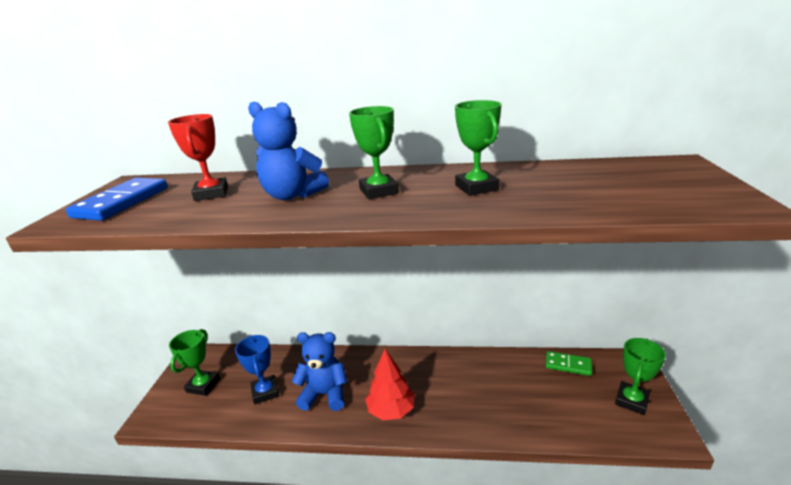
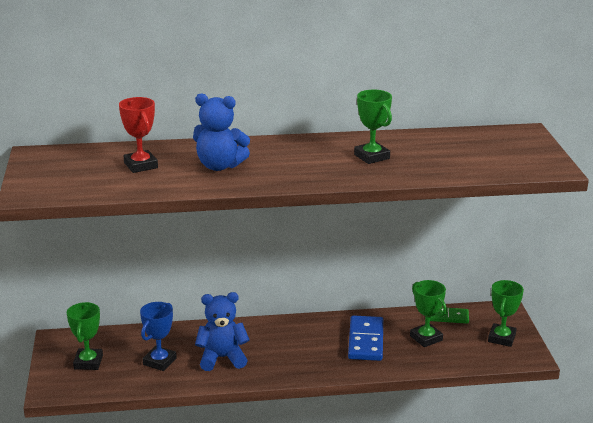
camera: 15 degrees left, 0 degrees up
(122, 202) = (61, 175): blue domino -> blue domino (365, 341)
(265, 392) = (159, 361): blue trophy -> blue trophy turned 60 degrees clockwise
(379, 191) = (293, 161): green trophy -> green trophy (426, 338)
(391, 410) = (292, 363): red tree -> none

